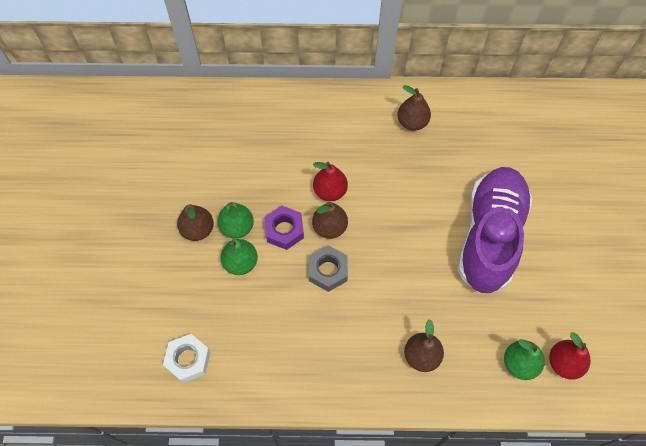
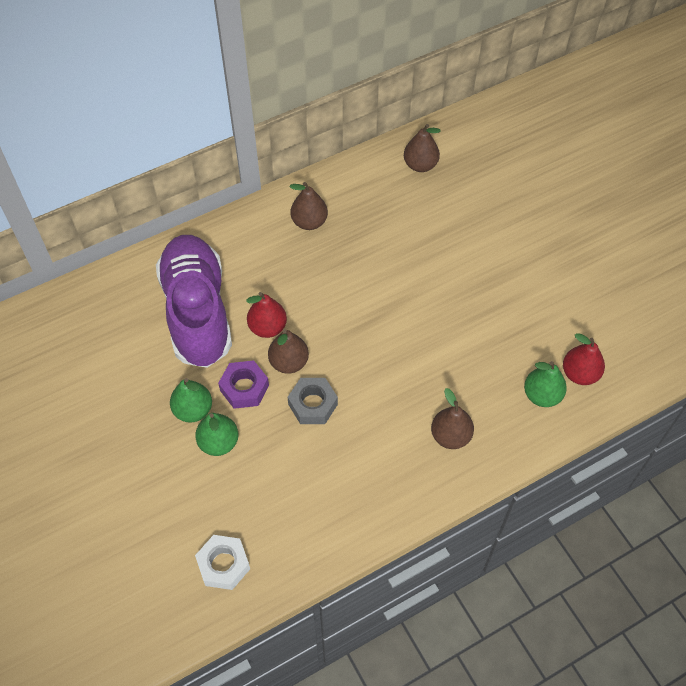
camera: 30 degrees left, 5 degrees down
(198, 230) = (152, 433): brown pear -> brown pear (420, 165)
(489, 236) = (447, 294): purple shoe -> purple shoe (197, 312)

